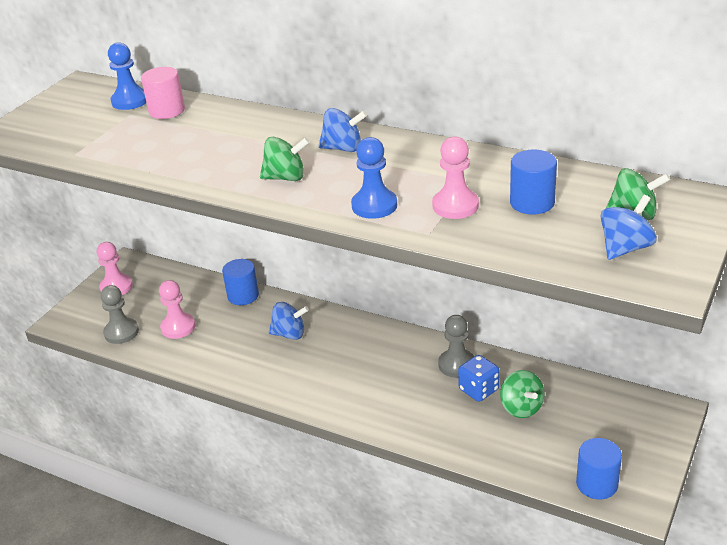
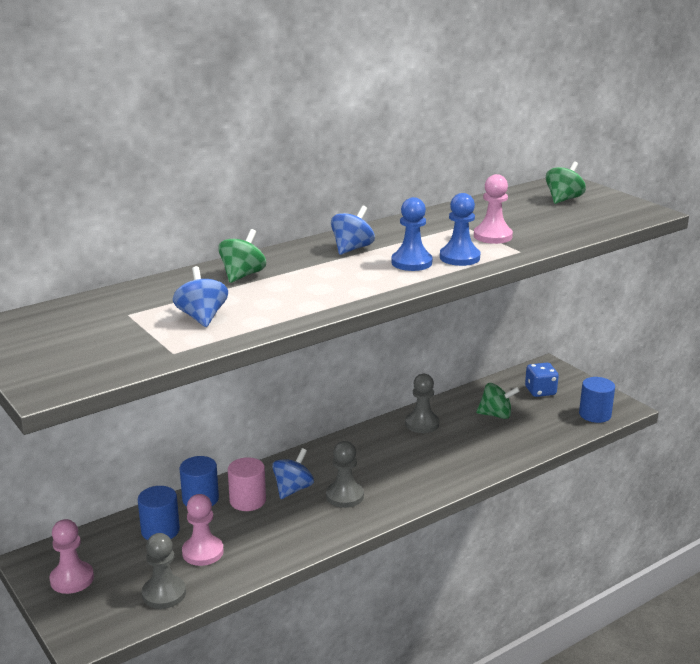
camera: 65 degrees left, 10 degrees down
(130, 101) = (95, 309): blue pawn -> blue pawn (411, 262)
(167, 111) = (153, 297): pink cylinder -> pink cylinder (247, 500)
(286, 177) = (371, 276): green spinning top -> green spinning top (242, 275)
(300, 365) = (344, 496): none -> grey pawn
(478, 390) = (460, 424): blue dice -> blue dice (540, 391)
(532, 203) = (516, 217): blue cylinder -> blue cylinder (160, 531)
(625, 248) = (600, 210): blue spinning top -> blue spinning top (202, 317)

